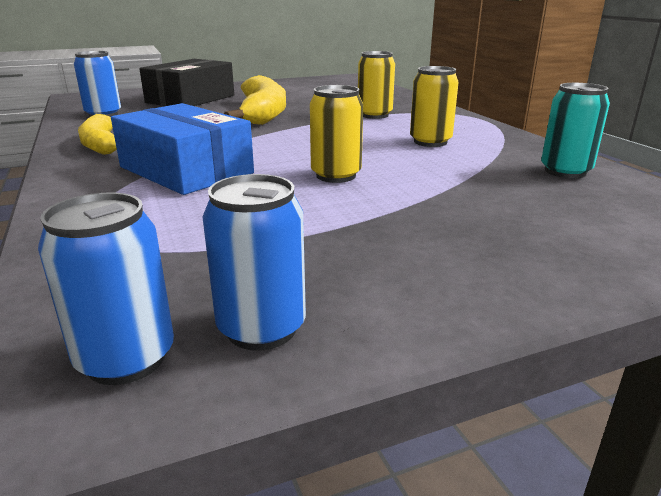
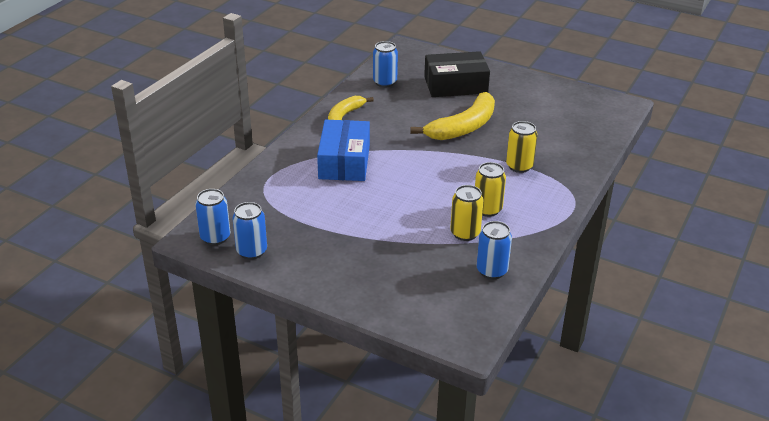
camera: 50 degrees right, 10 degrees up
(336, 175) = (391, 204): yellow can -> yellow can (465, 233)
(565, 171) = (492, 271): turquoise can -> blue can

